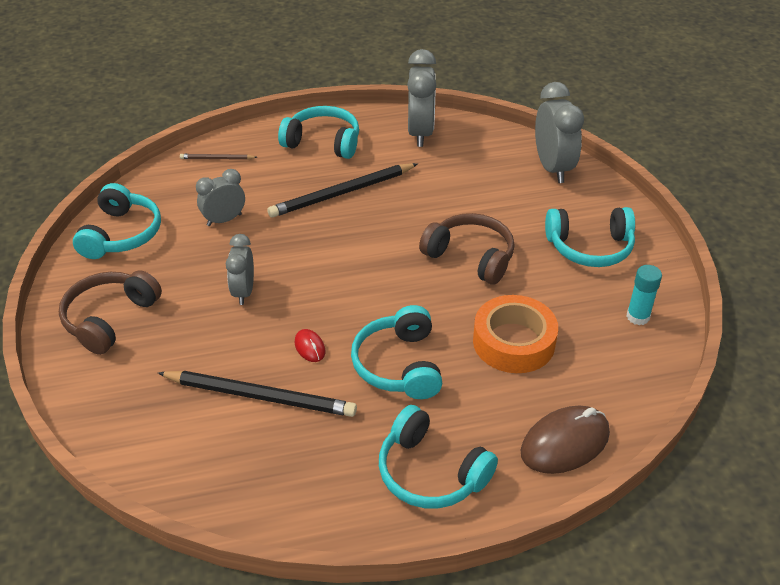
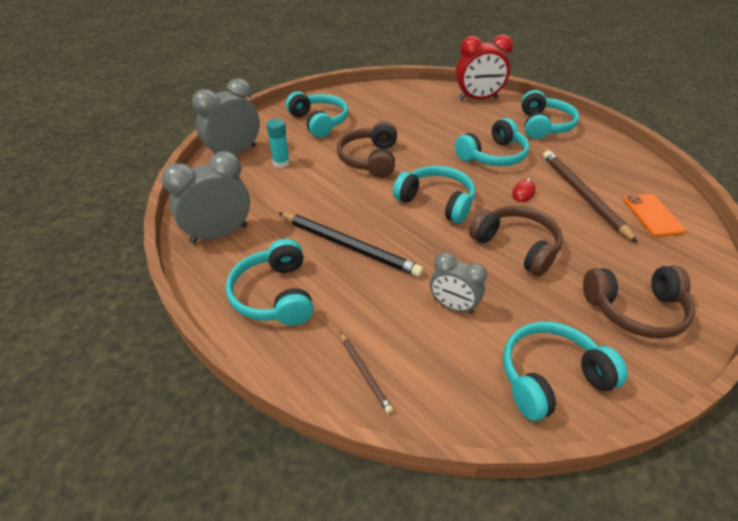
camera: 120 degrees left, 0 degrees up
(176, 433) = (652, 215): none -> orange phone
(244, 292) = (516, 246): grey clock -> brown headphones
(260, 396) = (582, 195): black pencil -> brown pencil
(354, 272) = (436, 202): none -> turquoise headphones
(513, 342) = (429, 126): orange tape -> none
(565, 443) = (478, 99): brown mouse -> red clock
(638, 317) = (368, 98): turquoise glue stick -> turquoise glue stick (281, 163)

